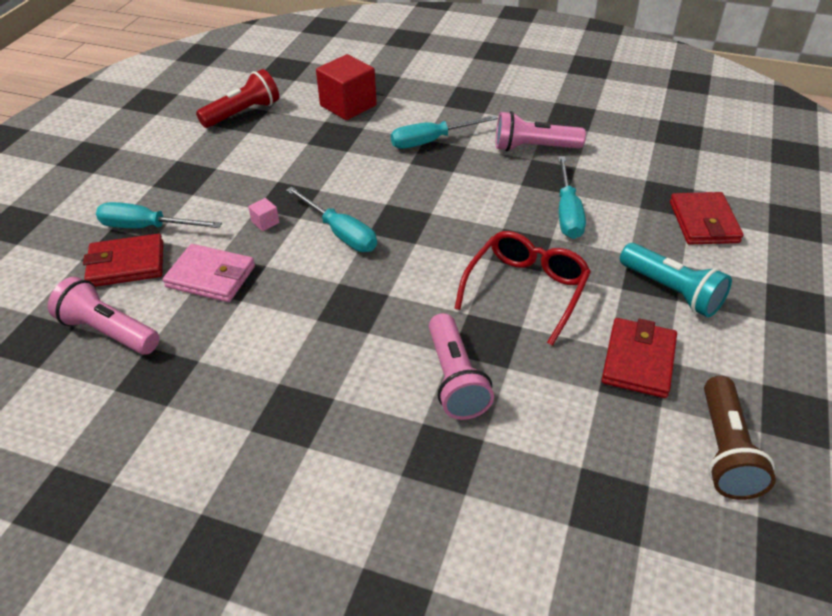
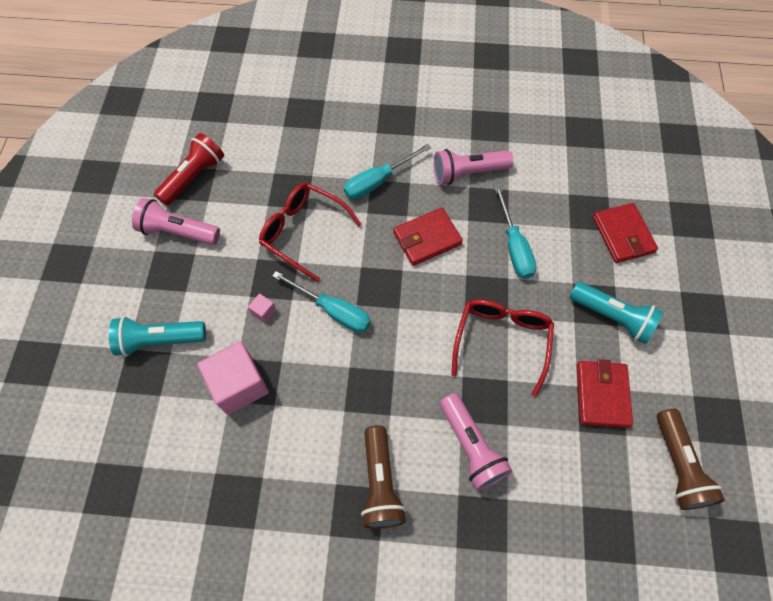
camera: 15 degrees left, 20 degrees up
(109, 332) = (175, 465): pink flashlight -> pink flashlight (178, 232)
(126, 264) = (159, 388): red wallet -> red wallet (427, 239)
(147, 227) = (160, 340): turquoise screwdriver -> turquoise flashlight
(211, 277) = (239, 385): pink wallet -> pink cube
(332, 392) = (380, 483): none -> brown flashlight
(336, 168) = (304, 232): none -> red glasses
(348, 105) = (289, 148): red cube -> none

